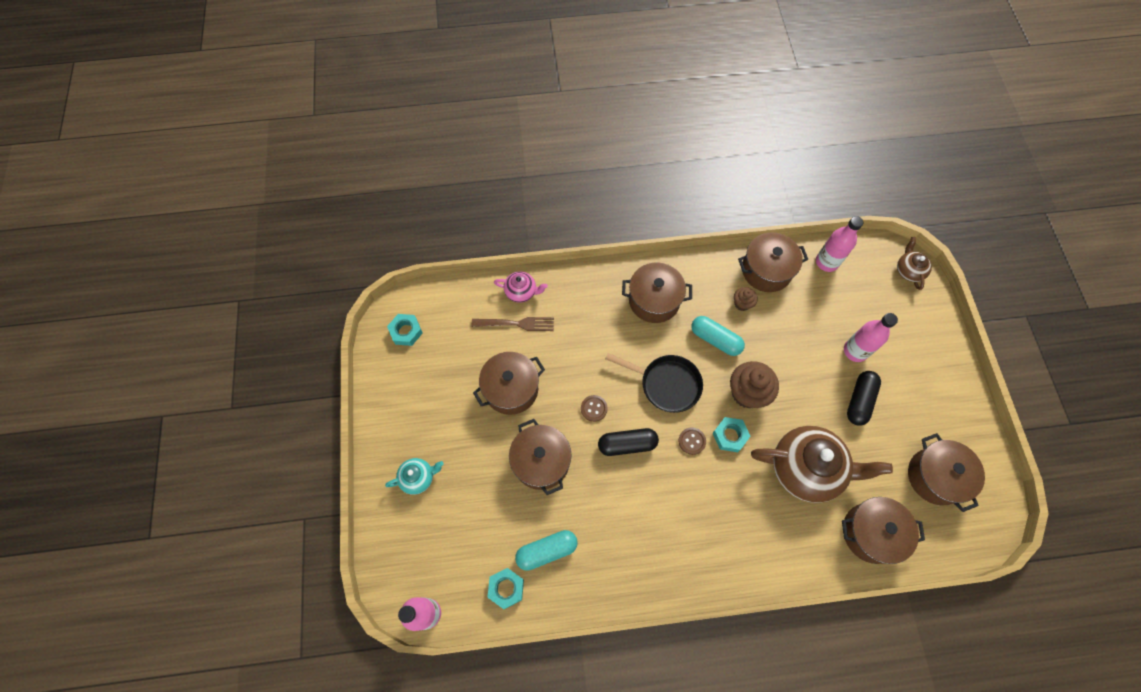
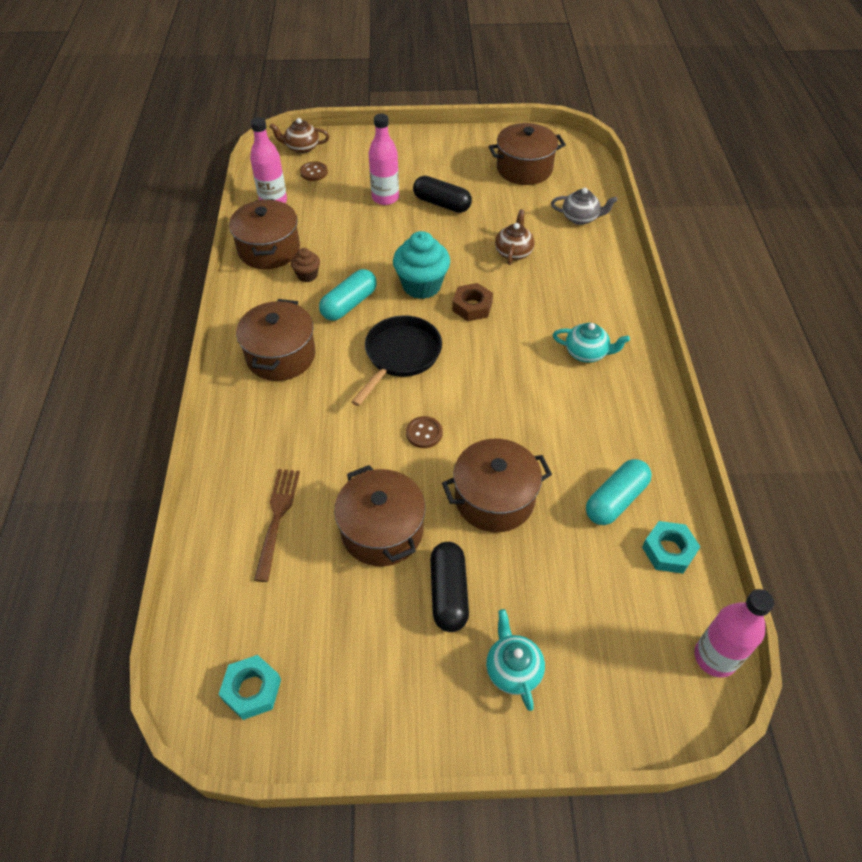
camera: 85 degrees left, 15 degrees down
(521, 292) = (224, 509): pink teapot -> none
(546, 551) = (615, 500): turquoise capsule -> turquoise capsule turned 60 degrees clockwise
(627, 444) = (476, 402): black capsule -> black capsule (448, 593)
(691, 533) = (586, 353): none -> turquoise teapot
(692, 441) = (476, 340): brown button -> brown button (314, 172)
(730, 436) = (472, 306): turquoise nut -> brown nut
(747, 393) = (421, 285): brown cupcake -> turquoise cupcake
(806, 469) = (513, 252): brown teapot -> brown teapot, size x0.48
(871, 533) = (580, 218): brown pot -> grey teapot

